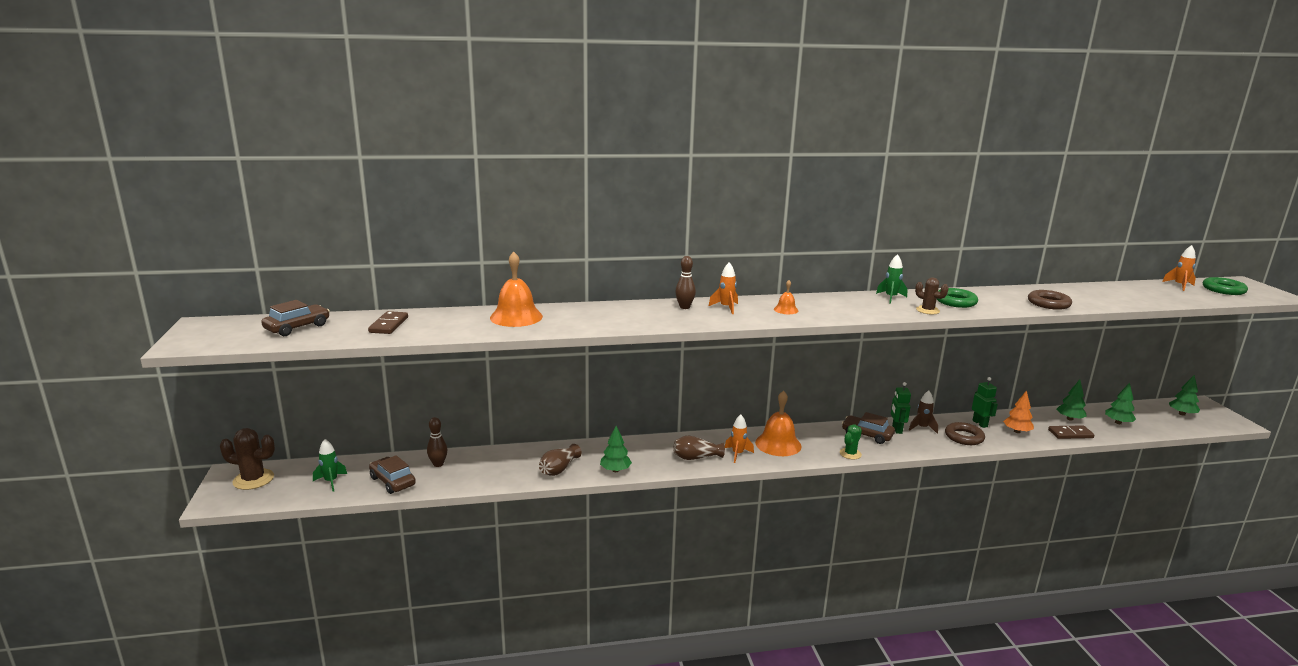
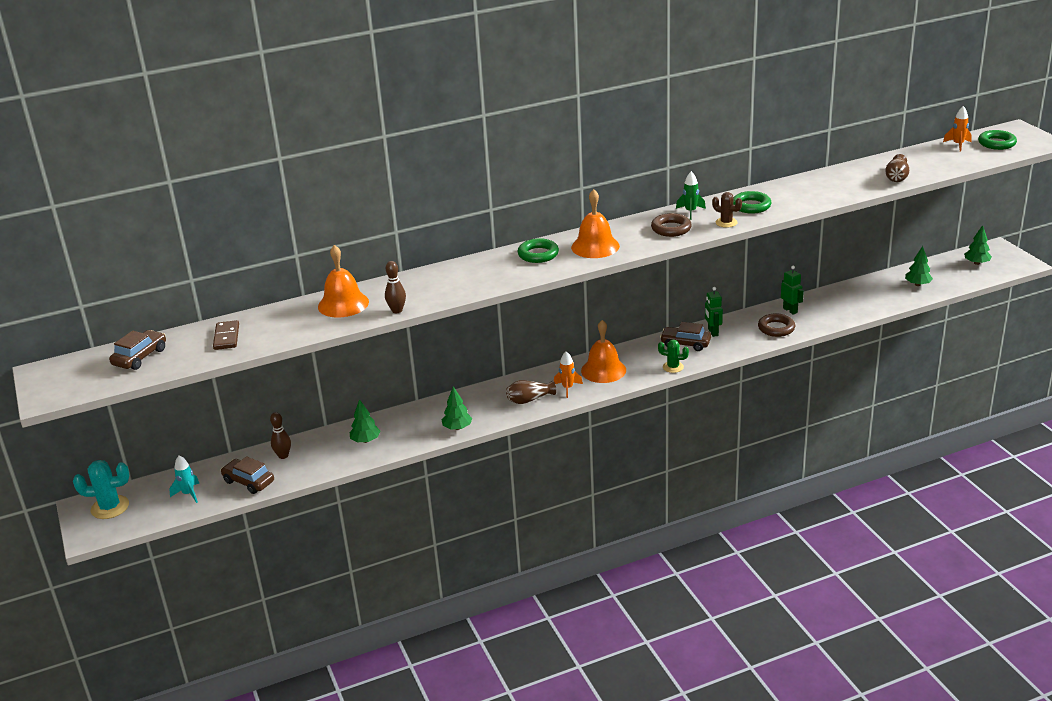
camera: 10 degrees left, 10 degrees up
(253, 479) = (110, 507): brown cactus -> turquoise cactus
(331, 481) = (188, 494): green rocket -> turquoise rocket
(559, 469) = (403, 437): brown vase -> brown vase (896, 177)
(684, 307) = (498, 261): brown bowling pin -> brown bowling pin (397, 310)
(726, 308) = (538, 254): orange rocket -> green ring
(786, 310) = (595, 246): orange bell -> orange bell, size x2.03
(850, 454) = (673, 367): green cactus -> green cactus turned 75 degrees clockwise
(922, 428) = (736, 326): brown rocket -> none
(1017, 431) = (824, 312): orange tree -> none
(1048, 303) = (836, 192): brown ring -> brown ring (671, 229)
(1069, 419) = (873, 289): green tree -> green tree (365, 440)
(1070, 434) = (873, 306): brown domino -> none

